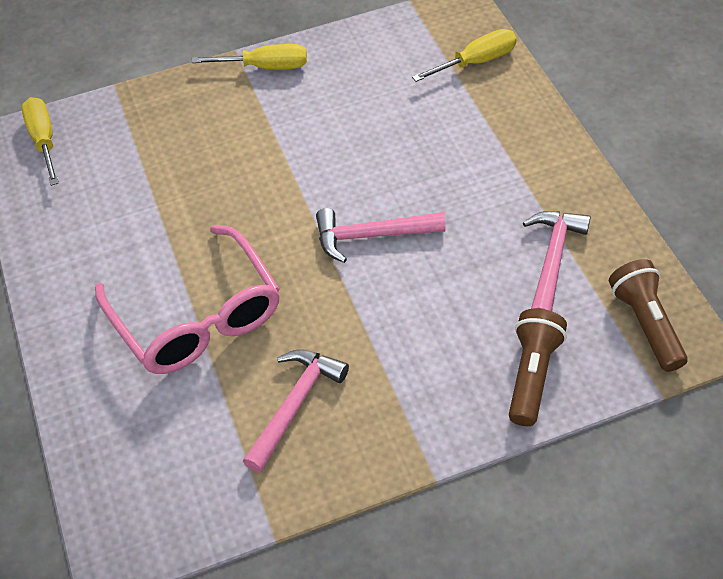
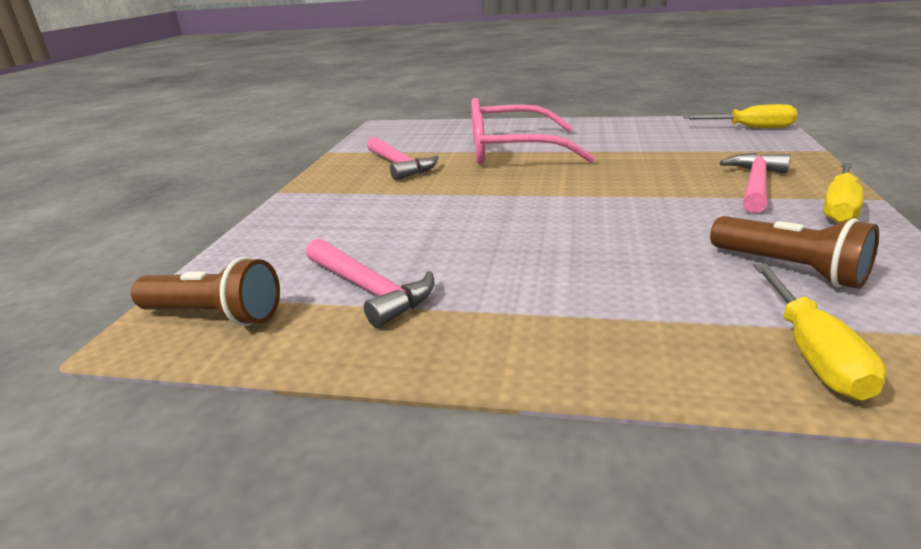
camera: 120 degrees right, 25 degrees down
(371, 236) = (519, 212): pink hammer -> pink hammer (755, 185)
(532, 375) = (279, 241): brown flashlight -> brown flashlight (789, 269)

